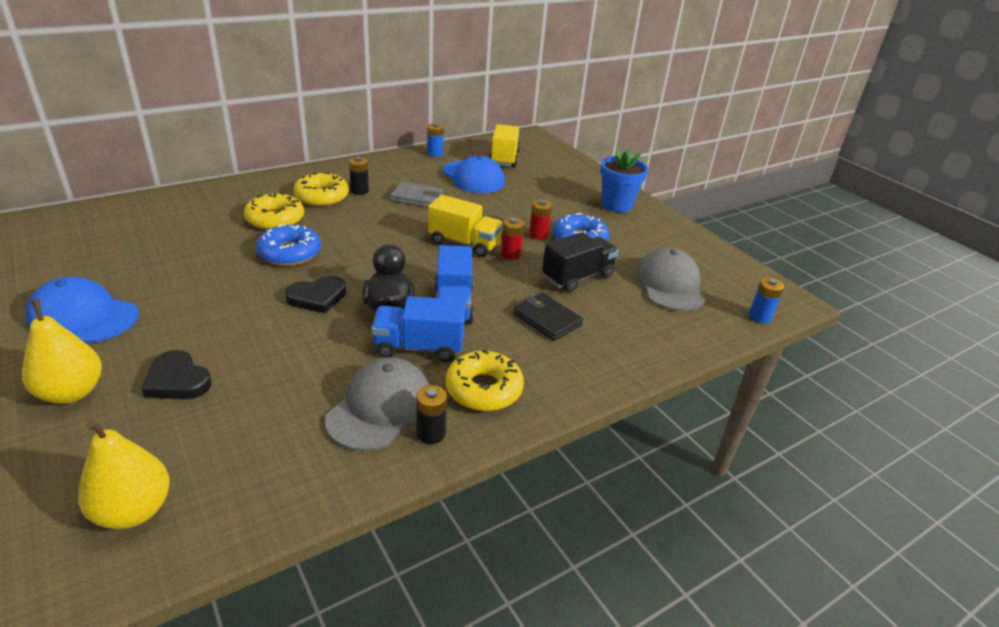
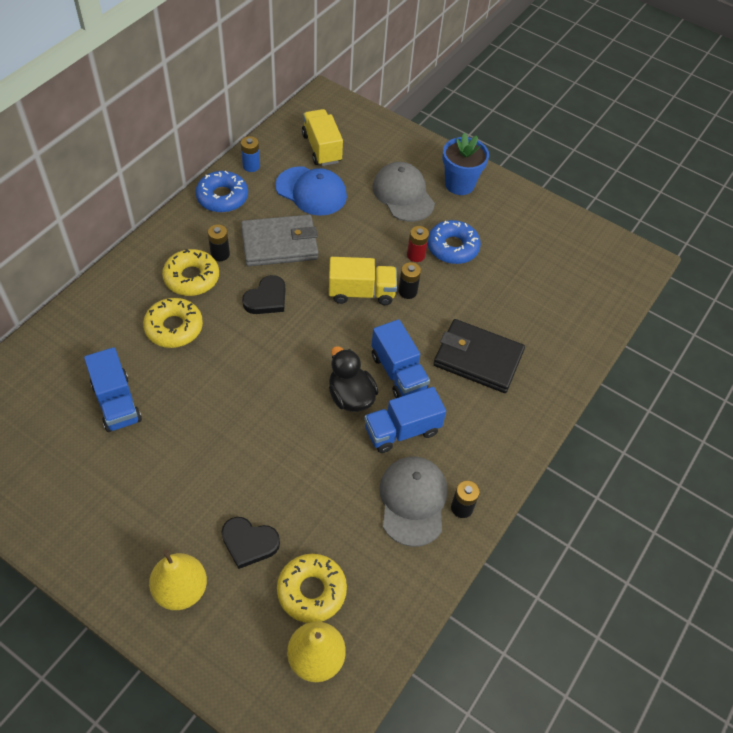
camera: 25 degrees left, 20 degrees up
(83, 316) = (114, 515): blue cap -> none
(176, 247) = (117, 402): none -> blue truck
(289, 253) = (222, 367): blue donut -> blue donut (222, 197)
(317, 297) = (286, 410): black heart -> black heart (266, 298)
(417, 198) = (279, 244): grey wallet -> grey wallet, size x1.57
(483, 389) = (473, 451): yellow donut -> yellow donut (311, 591)
(510, 255) = (407, 291): red battery -> black battery
(547, 319) = (478, 358): black wallet -> black wallet, size x1.57
(577, 277) = (475, 298): black truck -> none
(669, 285) = (549, 278): grey cap -> grey cap (403, 194)
(759, 317) = (627, 289): blue battery -> none

